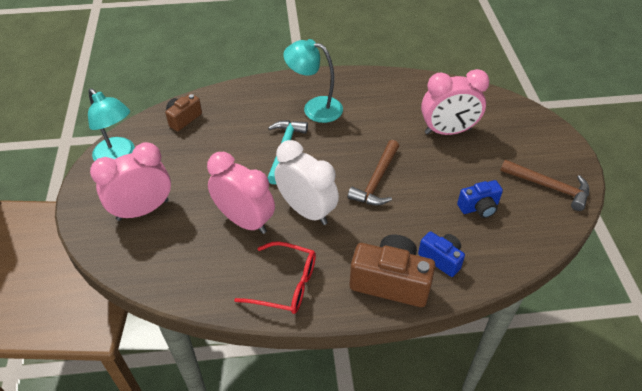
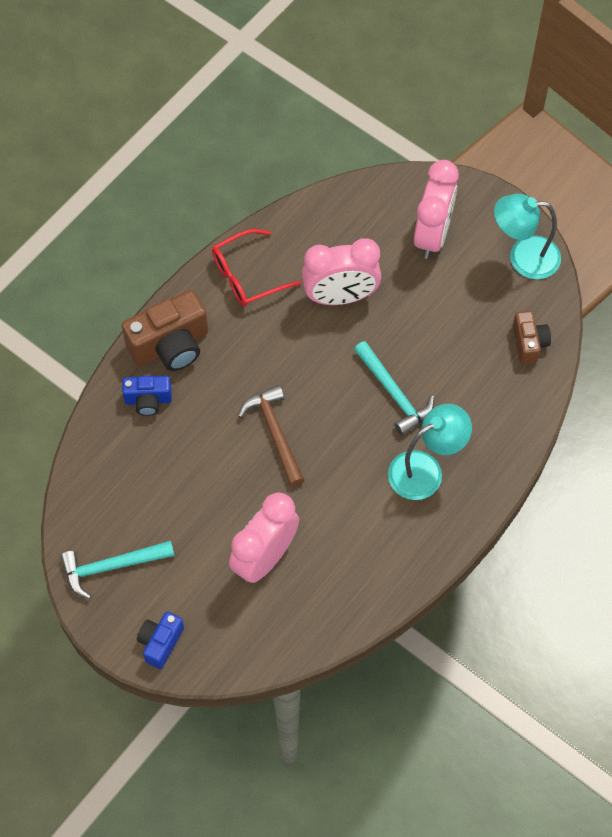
camera: 135 degrees right, 15 degrees up
(306, 210) = (302, 349): white clock -> none
(479, 207) = (158, 483): blue camera -> blue camera (160, 643)
(549, 187) = (111, 566): brown hammer -> turquoise hammer

